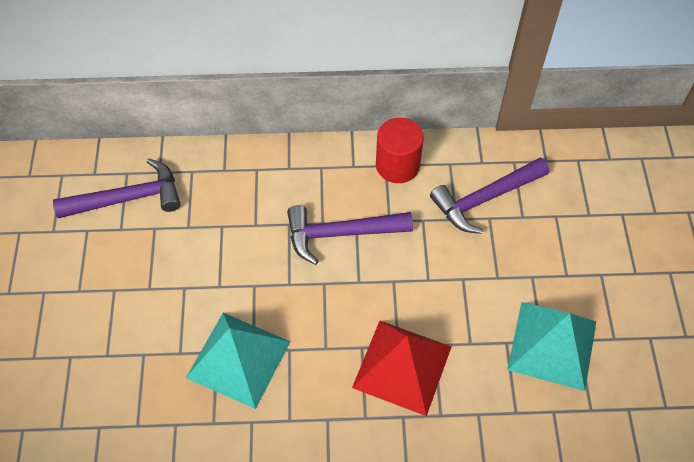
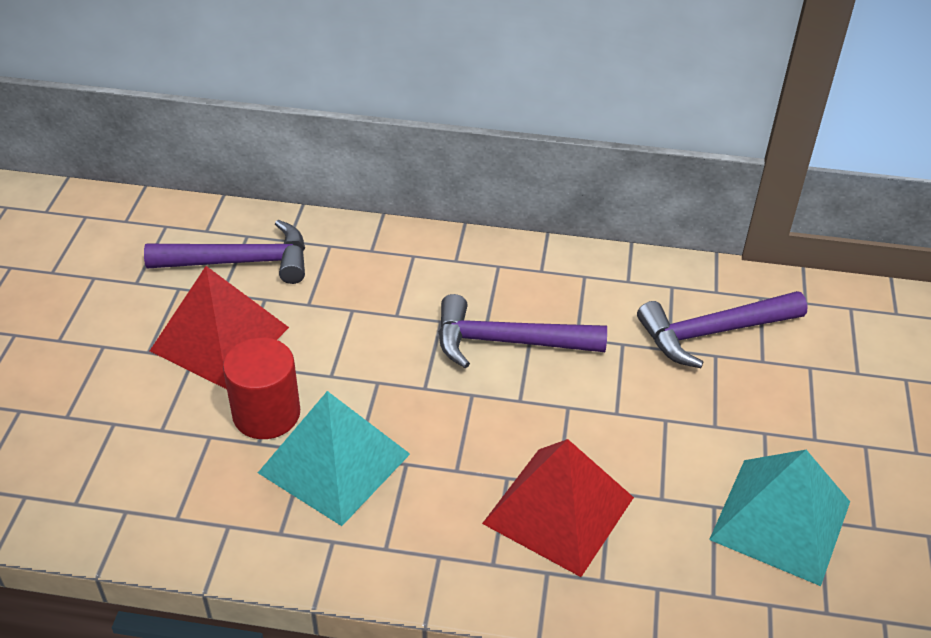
camera: 10 degrees right, 15 degrees down
(129, 269) = (219, 338): none -> red pyramid
(397, 165) = (600, 278): red cylinder -> red cylinder (266, 414)

